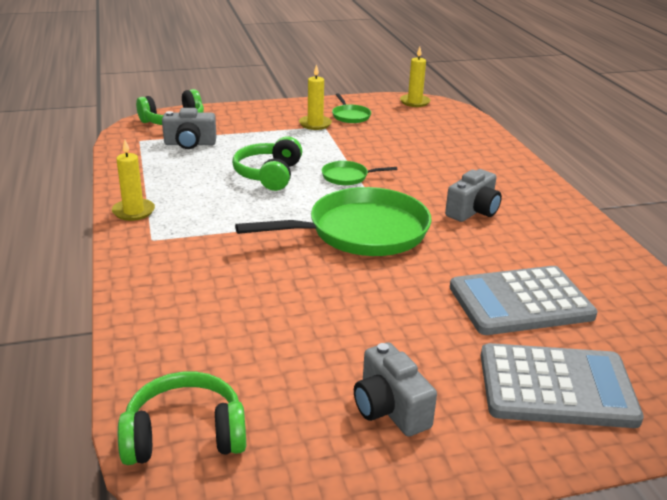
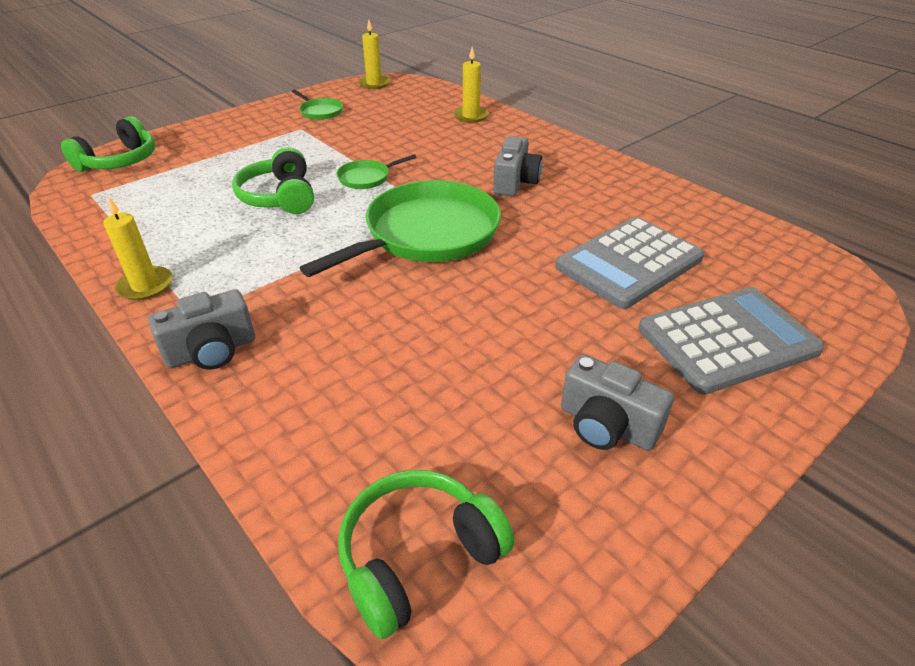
camera: 25 degrees left, 10 degrees up
(190, 144) = (159, 183): grey camera -> grey camera (212, 351)
(315, 124) = (289, 128): yellow candle -> yellow candle (471, 116)

